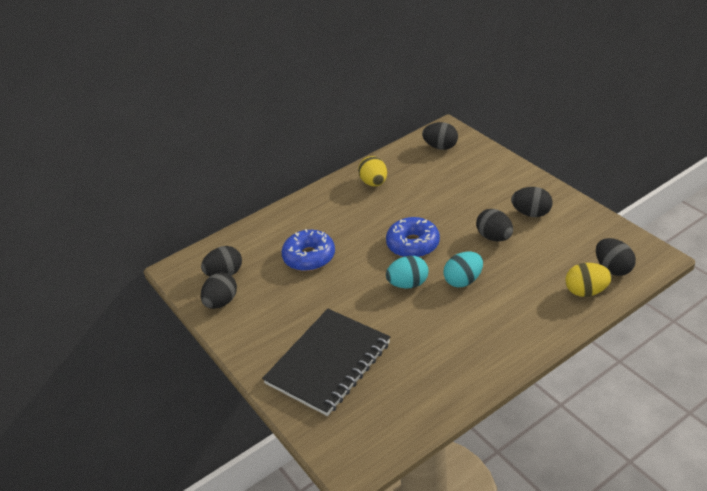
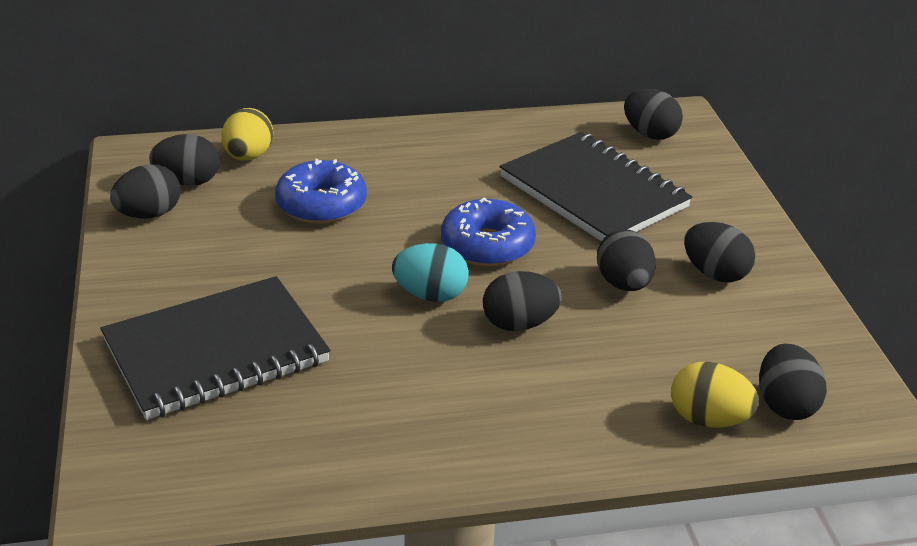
camera: 20 degrees right, 5 degrees down
(374, 183) = (504, 145): yellow egg -> yellow egg (248, 156)
(440, 192) = (593, 192): none -> black notebook
(463, 280) = (519, 324): turquoise egg -> black egg

